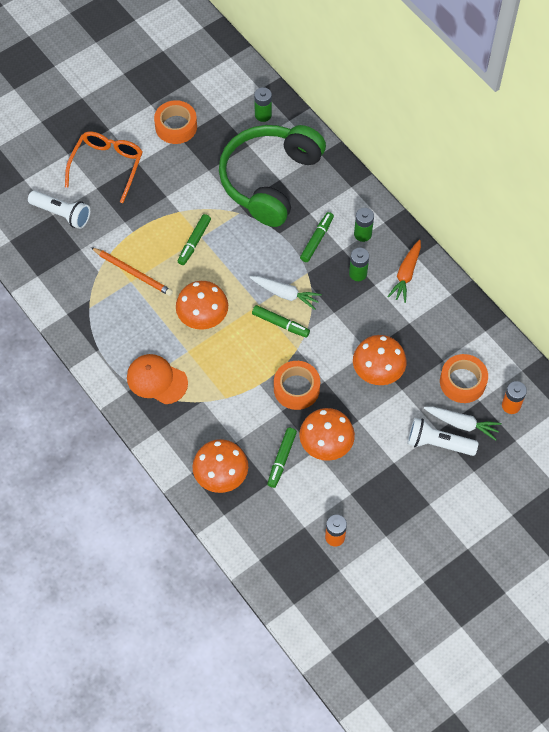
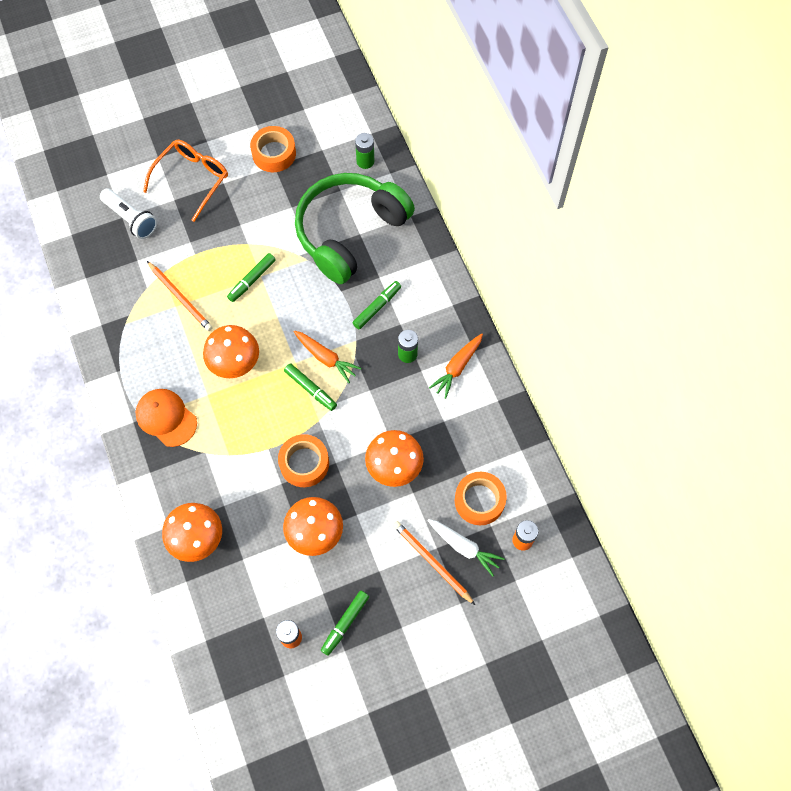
camera: 15 degrees right, 5 degrees up
(281, 459) = (264, 537): green marker -> green marker (345, 623)
(285, 294) = (325, 358): white carrot -> orange carrot
(362, 234) = (426, 312): green battery -> none
(438, 443) = (432, 562): white flashlight -> orange pencil

